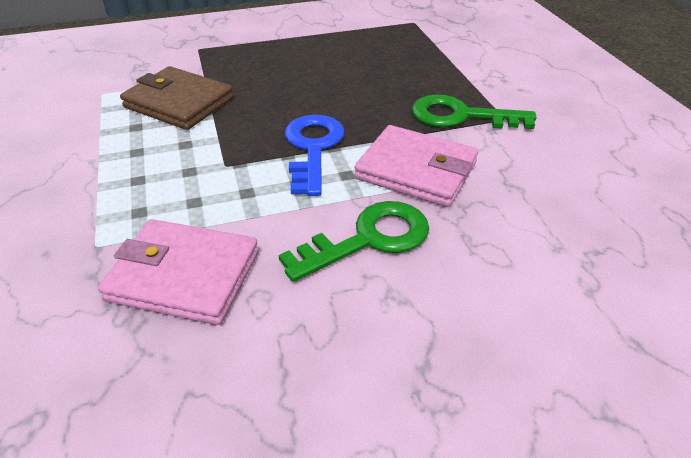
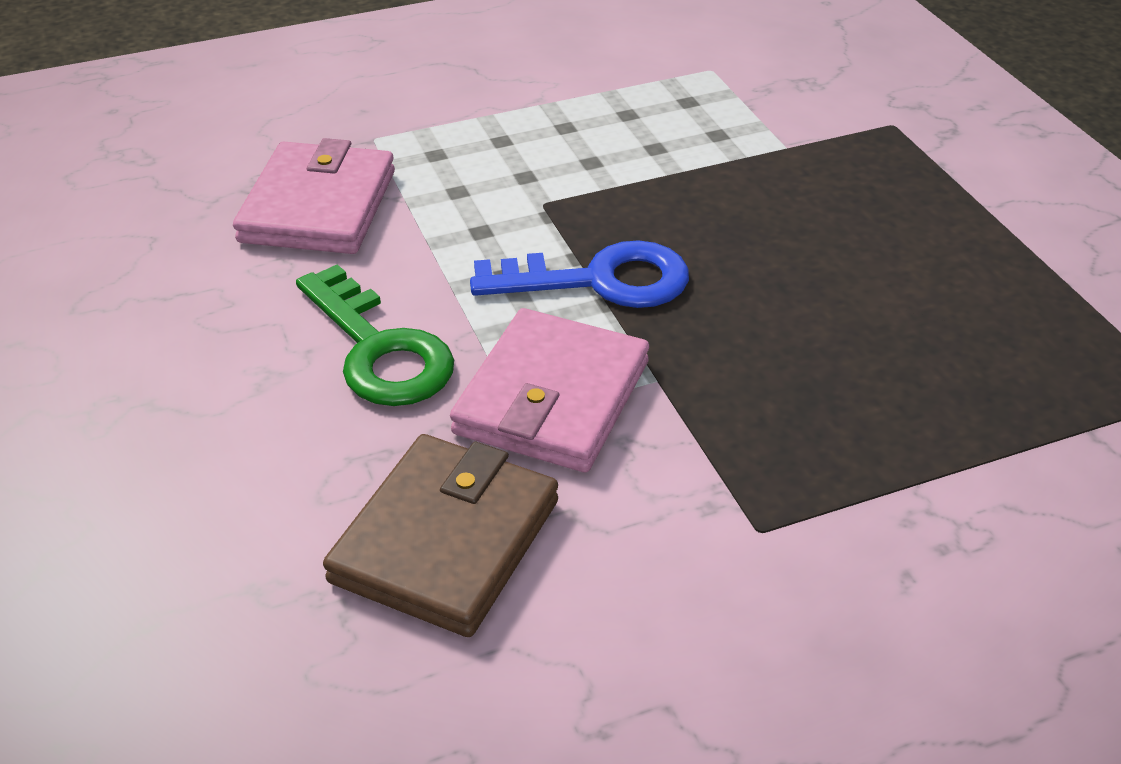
camera: 85 degrees right, 0 degrees up
(179, 103) = (702, 137): brown wallet -> brown wallet (445, 541)
(461, 116) = (750, 463): green key -> none

